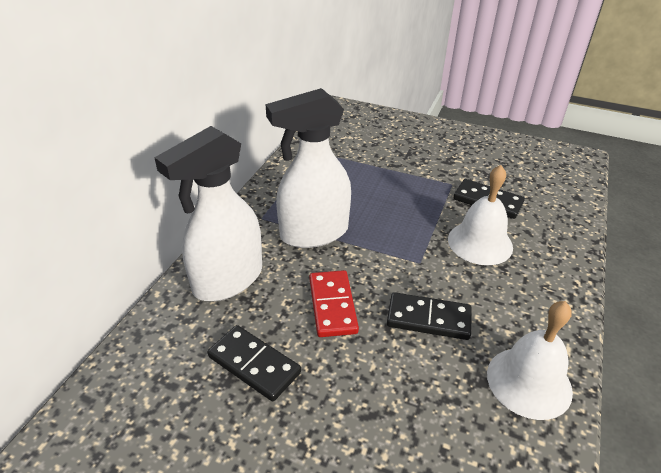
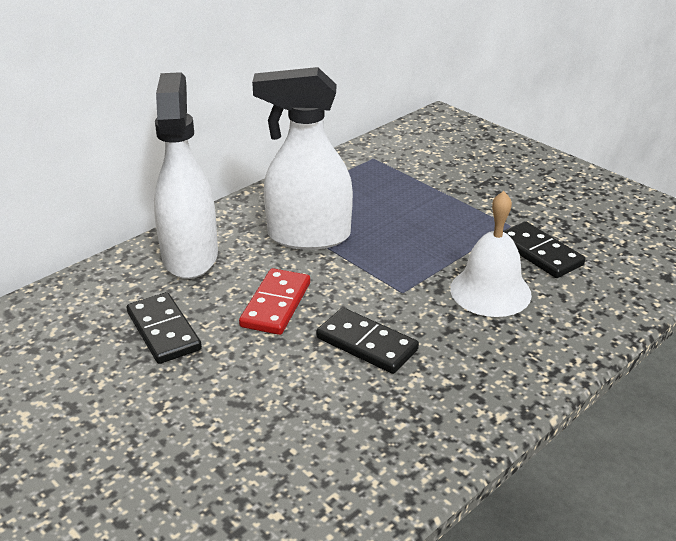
camera: 25 degrees right, 5 degrees down
(227, 280) = (190, 256): white spray bottle -> white spray bottle turned 105 degrees clockwise
(529, 382) = (427, 429): white bell -> none

